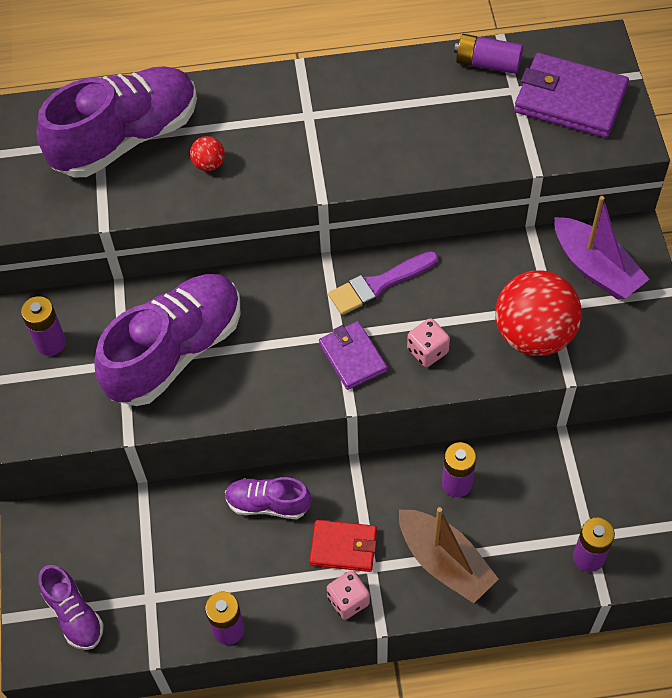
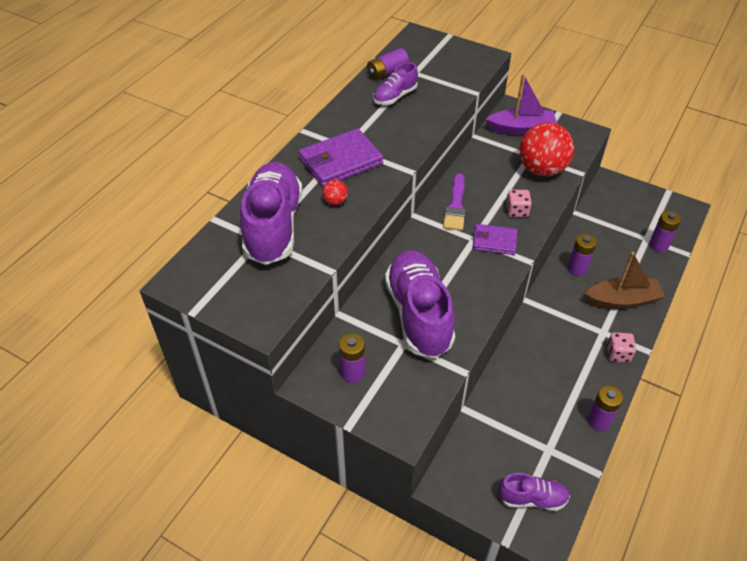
camera: 55 degrees left, 10 degrees down
(268, 504) = (527, 355): purple shoe -> purple shoe (395, 96)
(343, 547) = (582, 337): red wallet -> none
(570, 100) = (441, 60): purple wallet -> purple wallet (341, 161)

